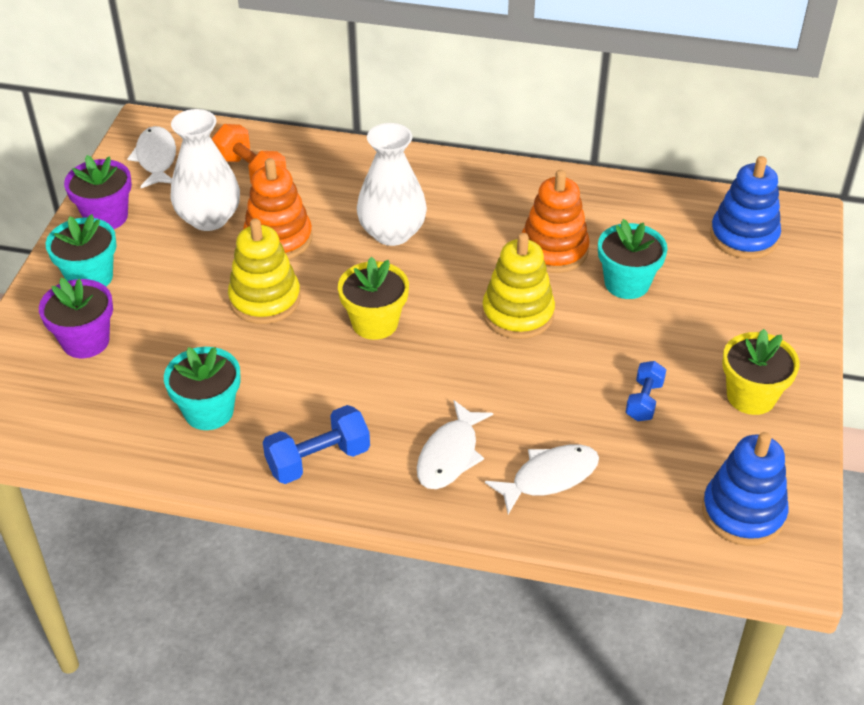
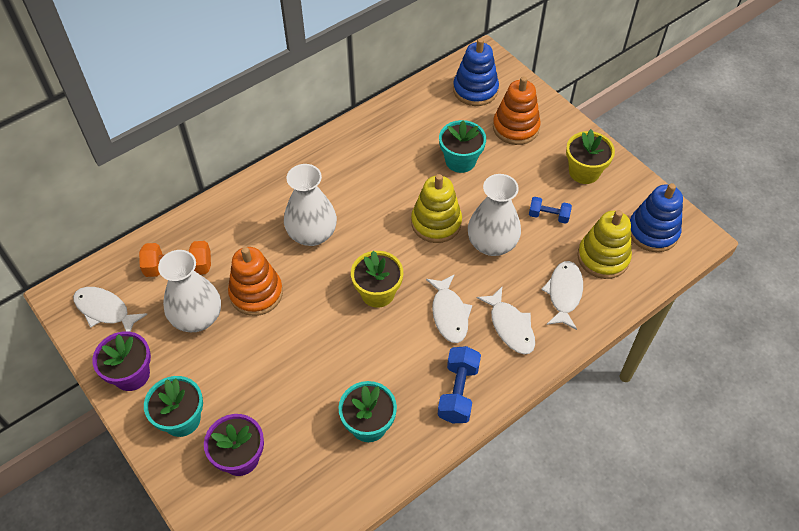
camera: 50 degrees left, 10 degrees up
(265, 299) = (302, 335): yellow stacking toy -> yellow stacking toy (603, 257)
(410, 394) = (449, 314): none -> white fish
(544, 375) = (492, 244): none -> white vase
(553, 250) = (404, 172): orange stacking toy -> orange stacking toy (515, 127)
(644, 401) = (548, 216): blue dumbbell -> blue dumbbell turned 45 degrees counterclockwise

